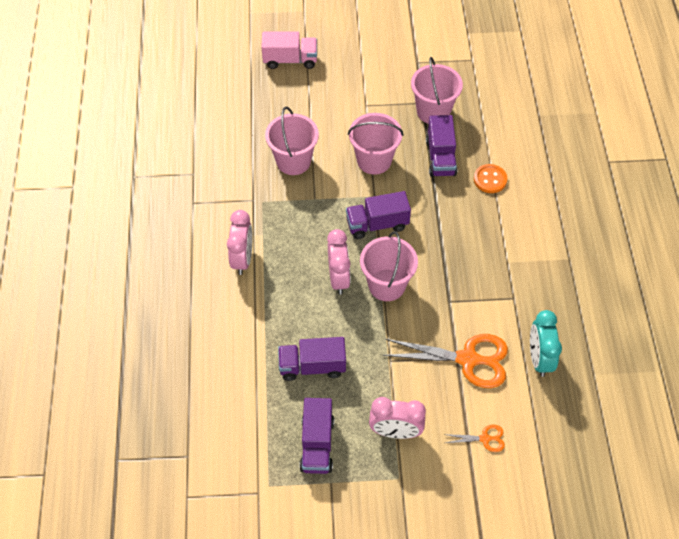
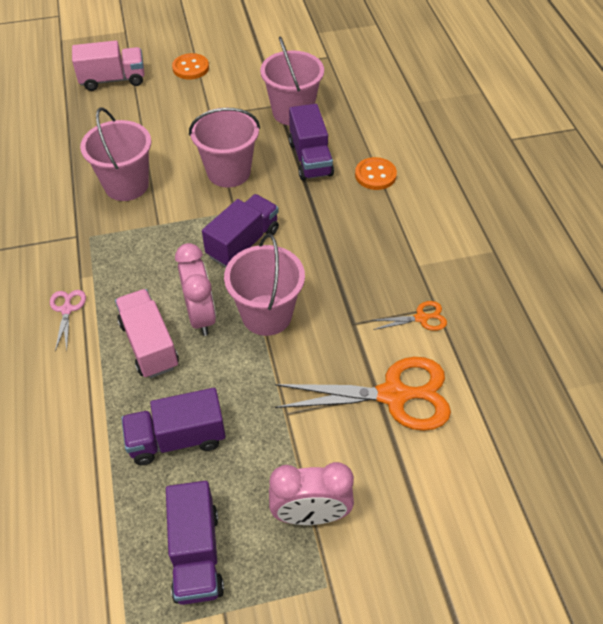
camera: 10 degrees left, 5 degrees down
(242, 259) = (67, 309): pink clock -> pink scissors
(299, 295) = (149, 344): none -> pink truck
(355, 56) = (190, 68): none -> orange button
(377, 224) = (243, 243): purple truck -> purple truck turned 150 degrees clockwise
(485, 438) = (441, 503): orange scissors -> orange scissors (421, 318)
(539, 358) = (488, 379): turquoise clock -> none

